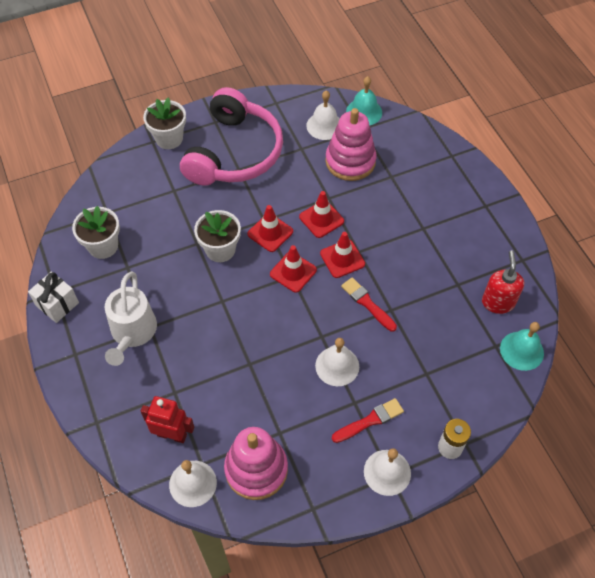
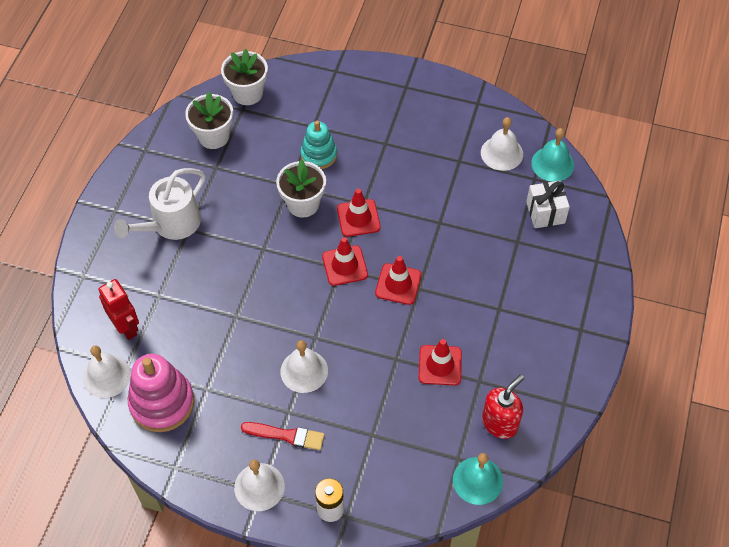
camera: 40 degrees right, 0 degrees up
(57, 304) = (137, 161): white gift -> white gift (545, 213)
(169, 138) = (352, 77): white flower pot -> white flower pot (247, 93)
(198, 208) = (319, 155): none -> turquoise stacking toy
(234, 153) = (396, 126): pink headphones -> none
(321, 219) = (414, 236): red traffic cone -> red traffic cone (440, 365)
(350, 161) = (492, 202): pink stacking toy -> none
(367, 303) = (381, 338): red brush -> none

